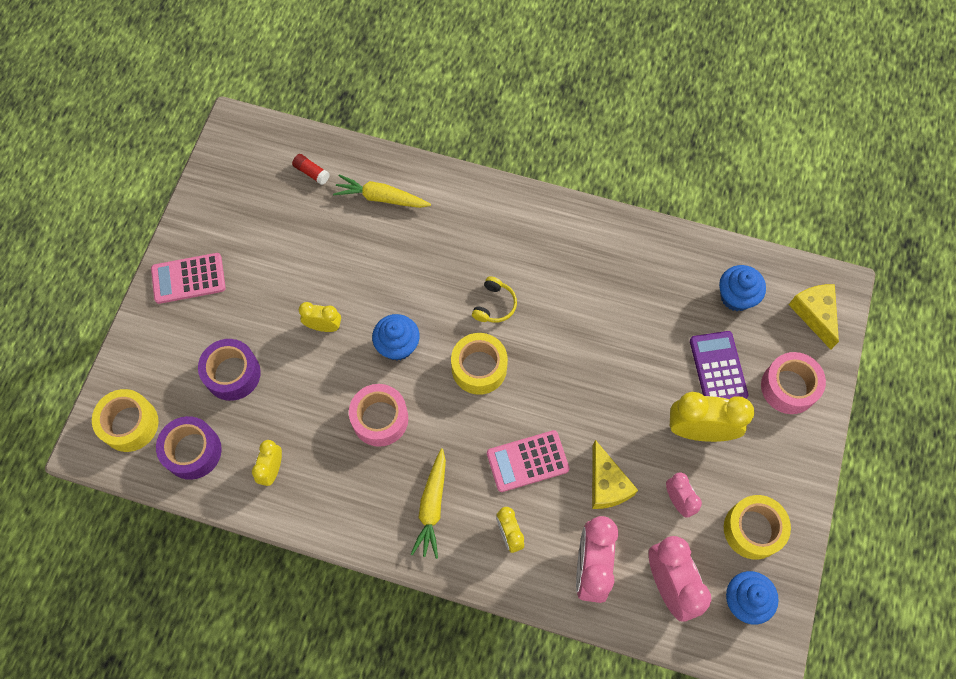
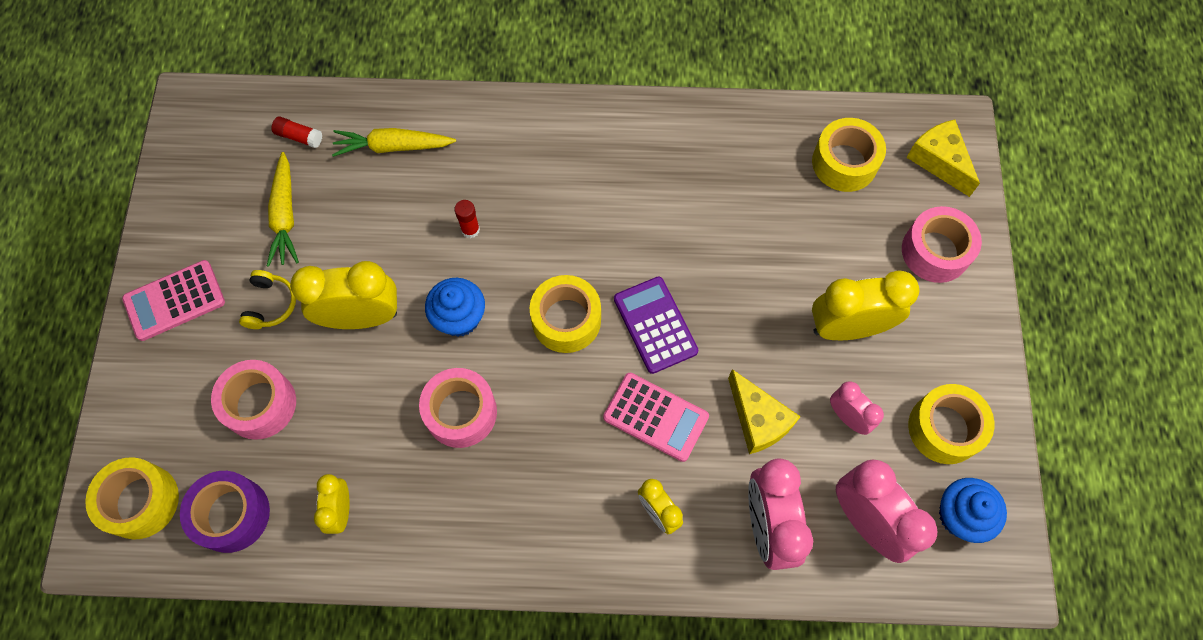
camera: 15 degrees left, 0 degrees up
(232, 374) = (260, 404): purple tape -> pink tape
(324, 326) = (361, 317): yellow clock -> yellow clock, size x1.79
(424, 278) = (470, 229): none -> red glue stick
(432, 507) = (554, 504): yellow carrot -> yellow carrot (285, 216)
(494, 305) = (565, 240): yellow headphones -> yellow headphones (271, 304)
(527, 461) = (655, 417): pink calculator -> pink calculator turned 120 degrees counterclockwise
(718, 368) = (848, 249): purple calculator -> purple calculator (655, 325)
(736, 297) = (844, 163): blue cupcake -> yellow tape

